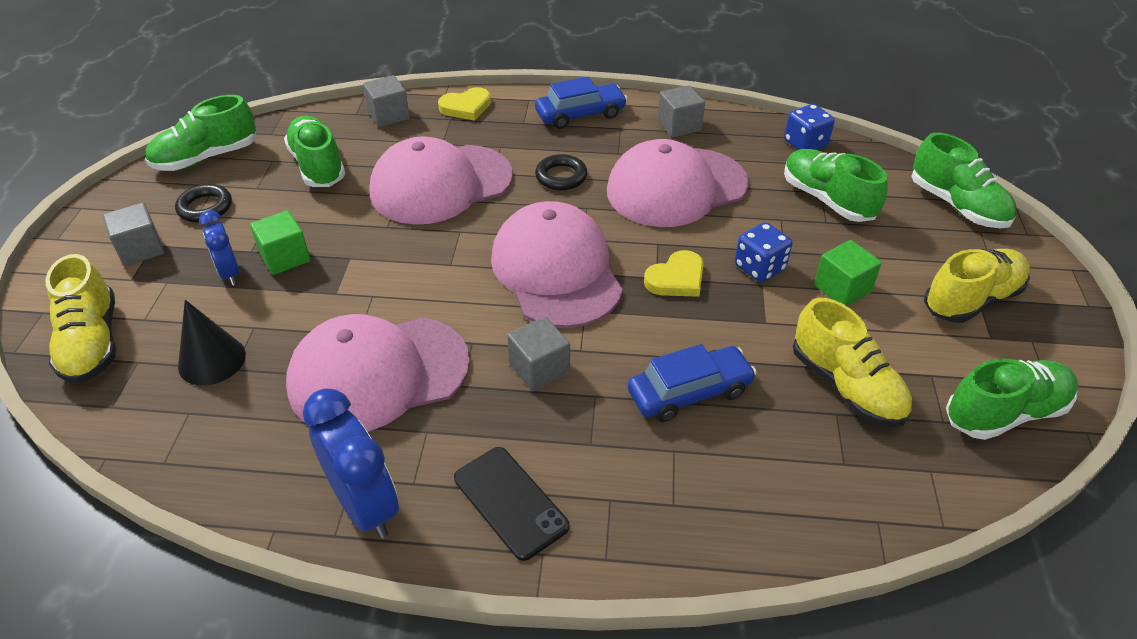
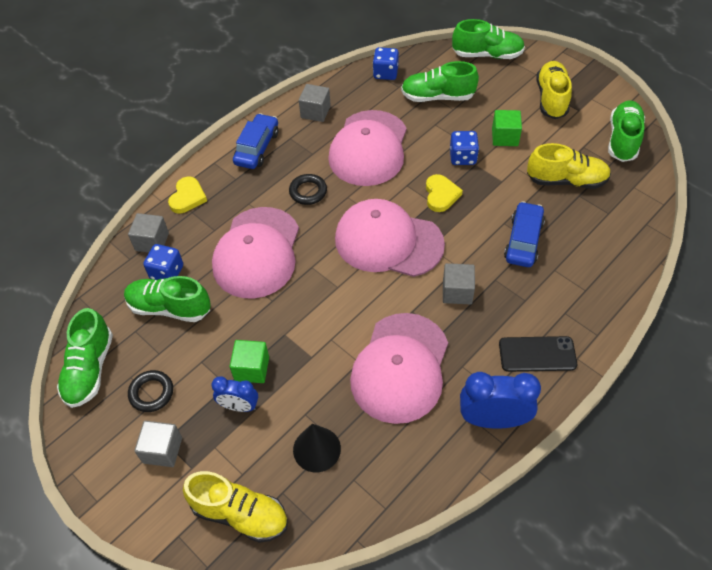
camera: 50 degrees left, 10 degrees up
(360, 142) = (167, 272): none -> blue dice

